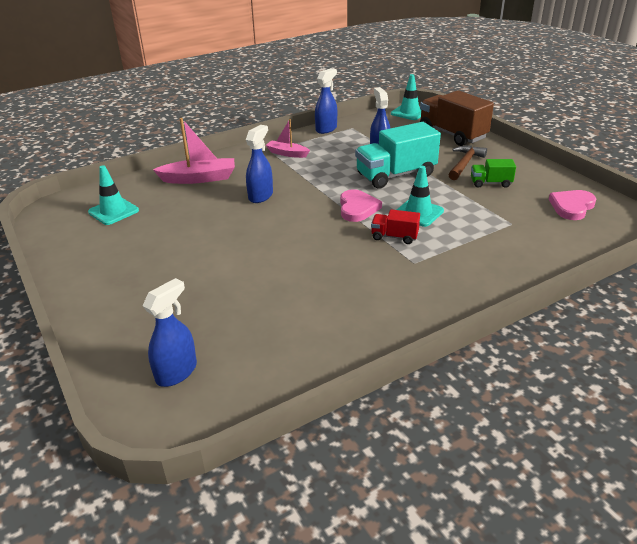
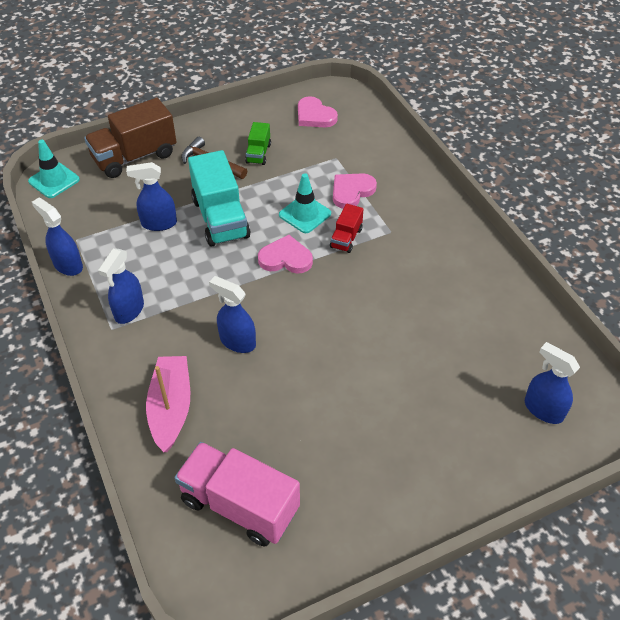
camera: 85 degrees left, 15 degrees up
(113, 211) = (239, 505): turquoise traffic cone -> pink truck
(287, 153) = (129, 310): pink boat -> blue spray bottle
(464, 236) = (351, 191): none -> pink heart

